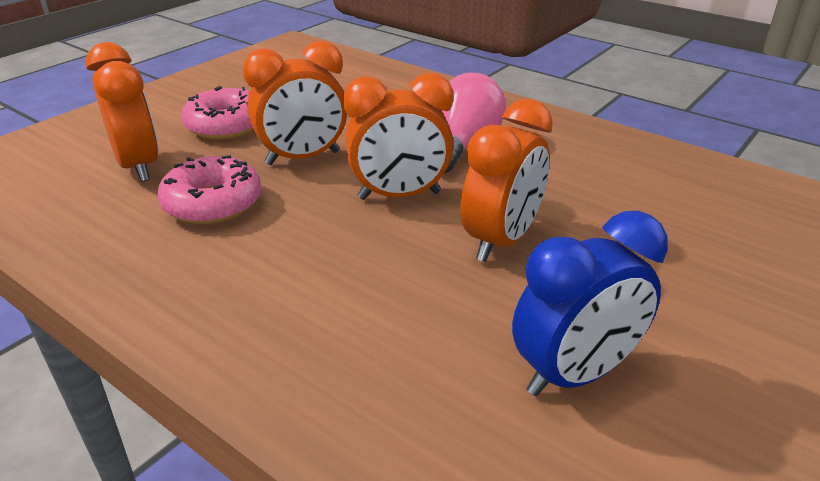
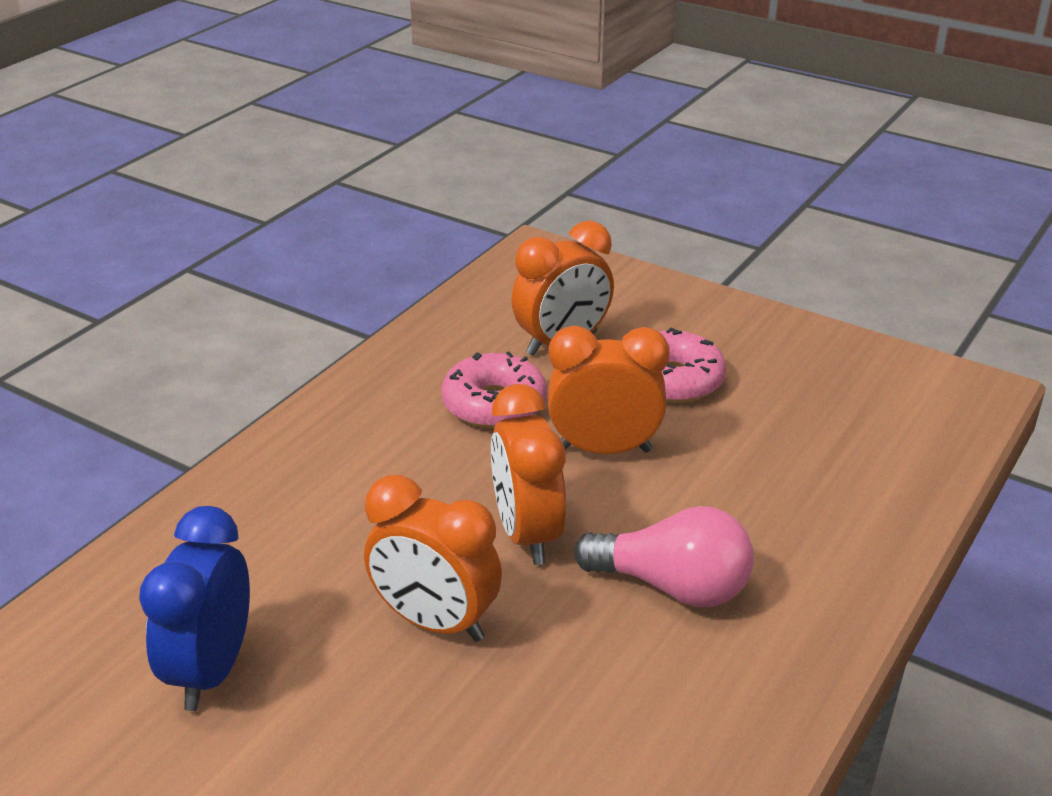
camera: 85 degrees right, 0 degrees up
(303, 158) = (604, 449): orange clock -> orange clock turned 120 degrees clockwise
(574, 374) = (211, 671): blue clock -> blue clock turned 45 degrees clockwise

